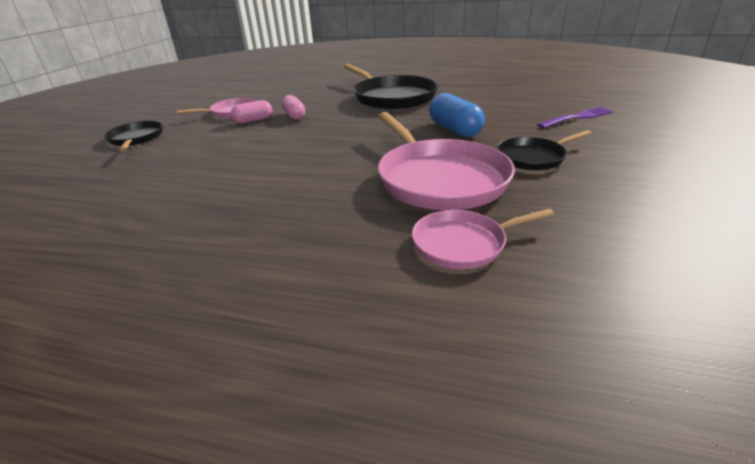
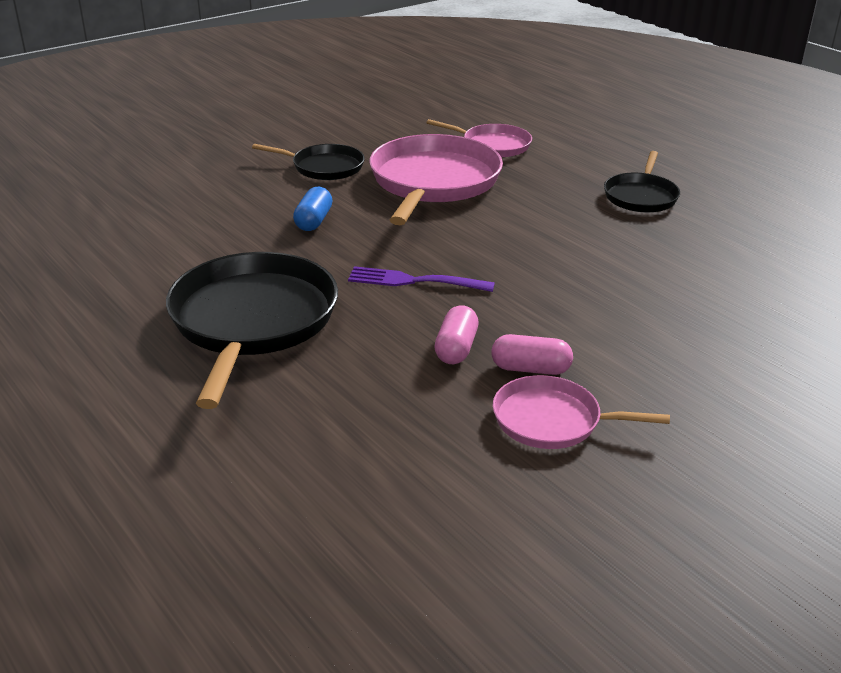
camera: 145 degrees left, 0 degrees up
(136, 139) = (753, 411): black pan -> black pan (641, 196)
(454, 130) = (313, 221): blue capsule -> blue capsule, size x0.65
(577, 118) = (173, 181): purple fork -> purple fork (415, 281)

